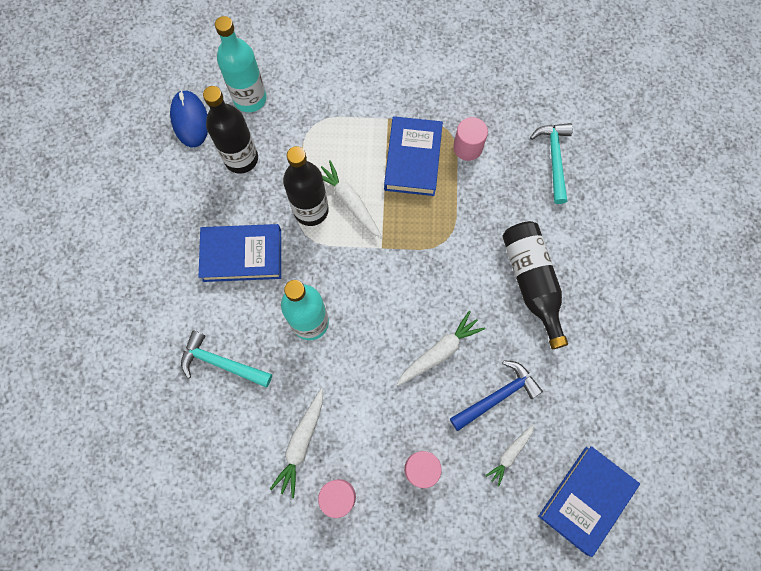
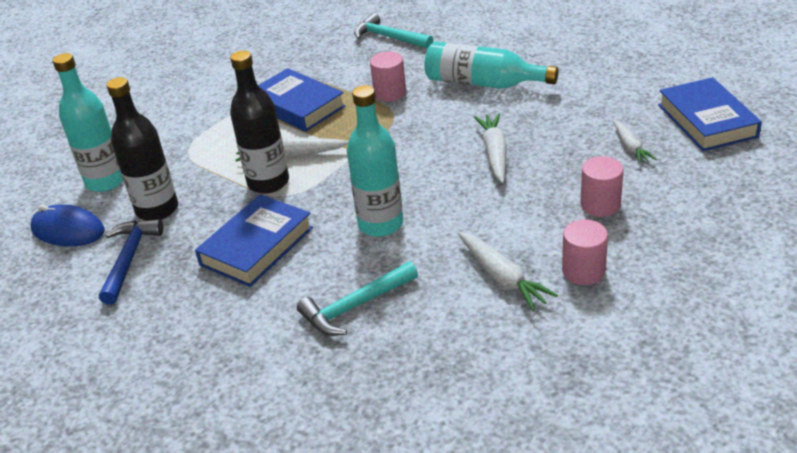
camera: 50 degrees left, 35 degrees down
(467, 147) = (324, 74): pink cylinder -> pink cylinder (390, 93)
(497, 396) = (569, 136): blue hammer -> blue hammer (129, 259)
(531, 282) = (483, 83): black bottle -> turquoise bottle

